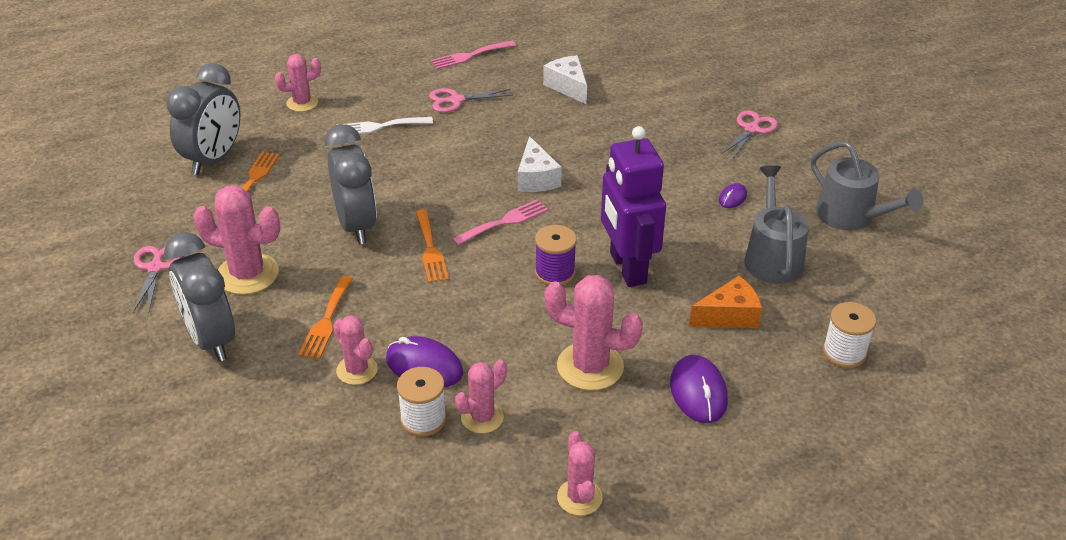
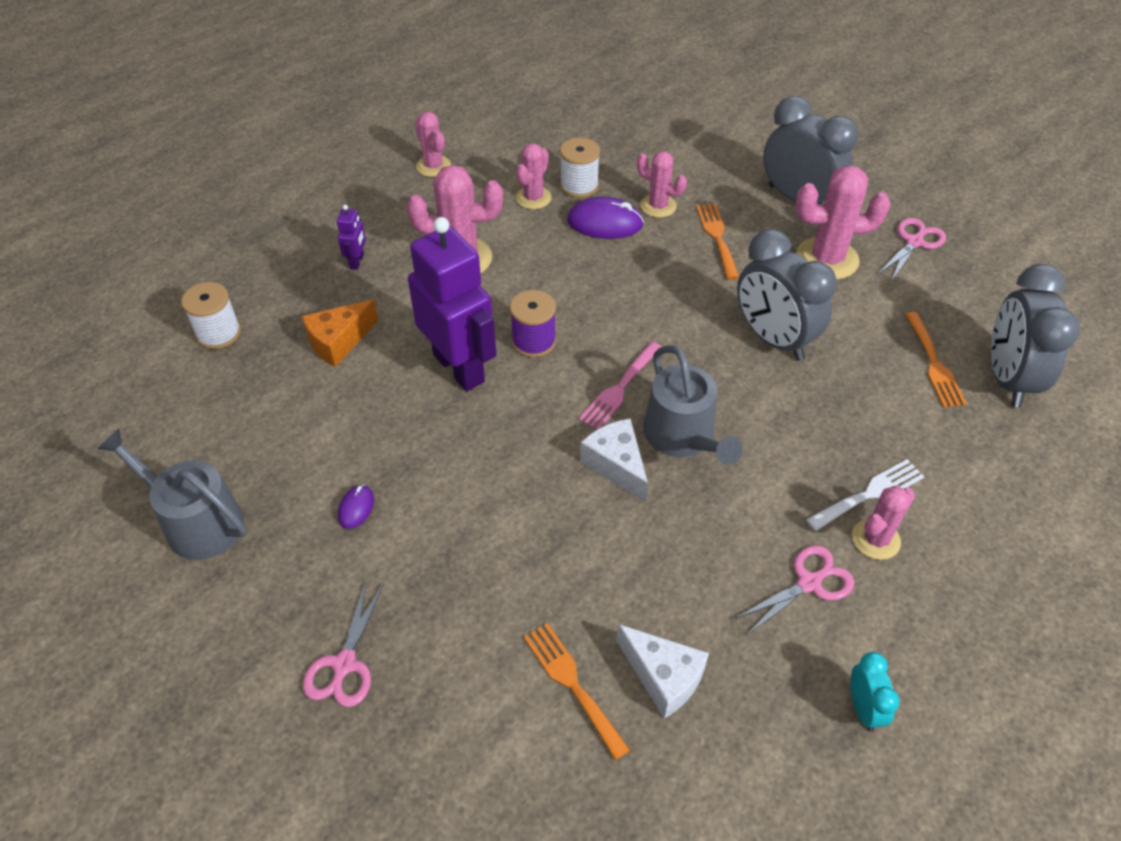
camera: 160 degrees right, 10 degrees up
(155, 268) = (914, 242): pink scissors -> pink scissors turned 120 degrees counterclockwise
(302, 103) = (1006, 506): pink cactus -> pink cactus (876, 539)
(430, 249) = (676, 332): orange fork -> orange fork (572, 684)
(470, 56) = (863, 708): pink fork -> turquoise clock
(698, 392) = (357, 261): purple mouse -> purple robot
(772, 257) = (297, 427): grey watering can -> grey watering can (683, 437)

